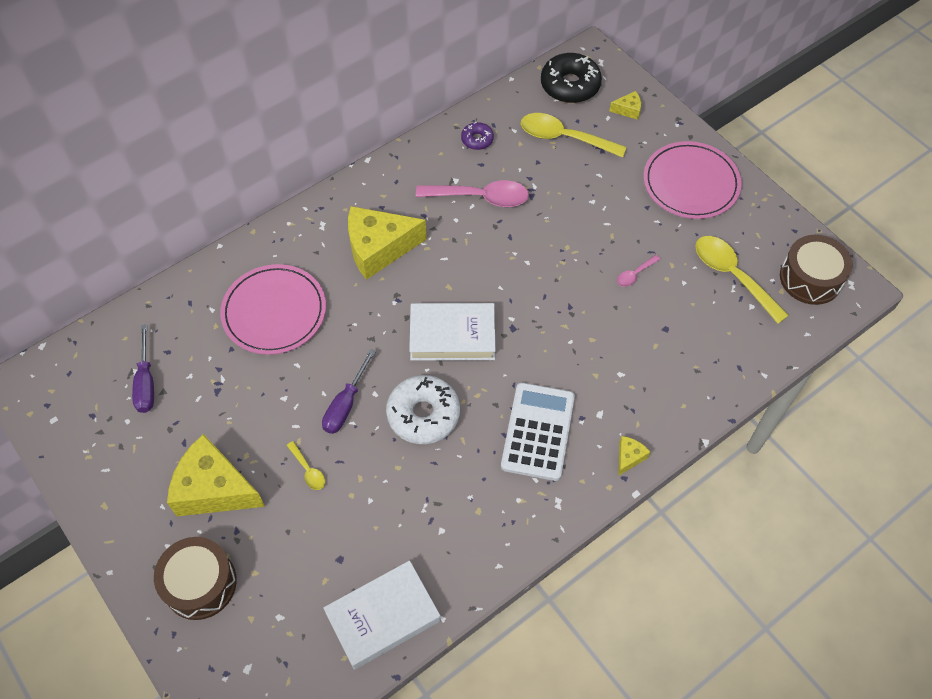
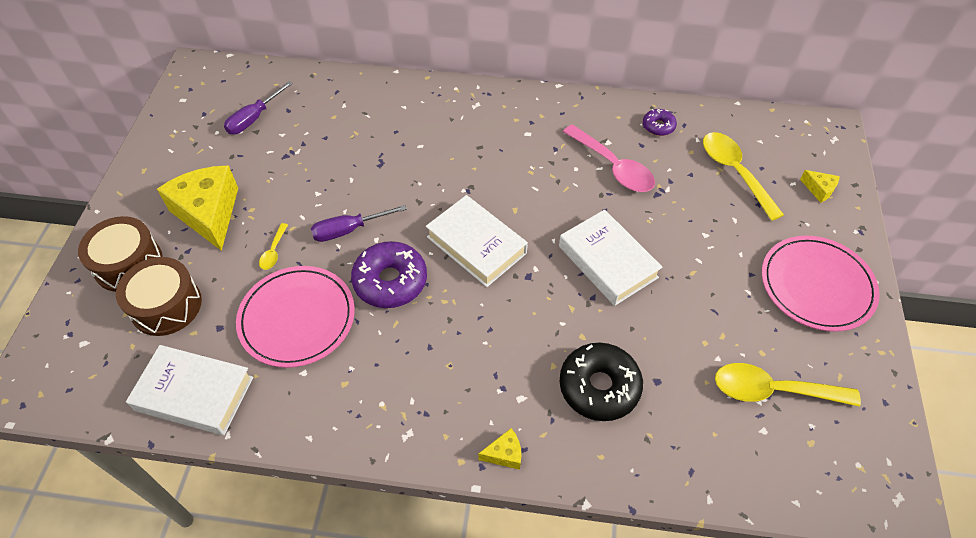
camera: 45 degrees right, 5 degrees down
(274, 312) = (378, 135): pink plate -> pink plate (297, 318)
(378, 248) = (496, 147): yellow cheese -> none
(423, 414) = (390, 281): white donut -> purple donut
(538, 431) = (456, 367): white calculator -> none
(552, 273) = (607, 262): none -> white book
(570, 85) = (785, 138): black donut -> black donut (599, 387)
(635, 274) = (679, 317): pink spoon -> none
(732, 276) = (773, 390): yellow spoon -> yellow spoon turned 90 degrees counterclockwise
(810, 278) = (856, 457): brown drum -> brown drum (166, 305)

